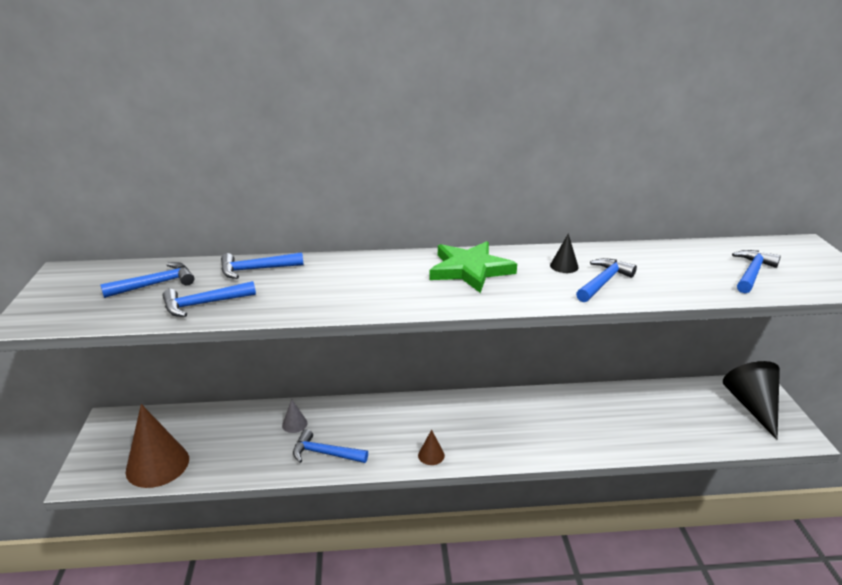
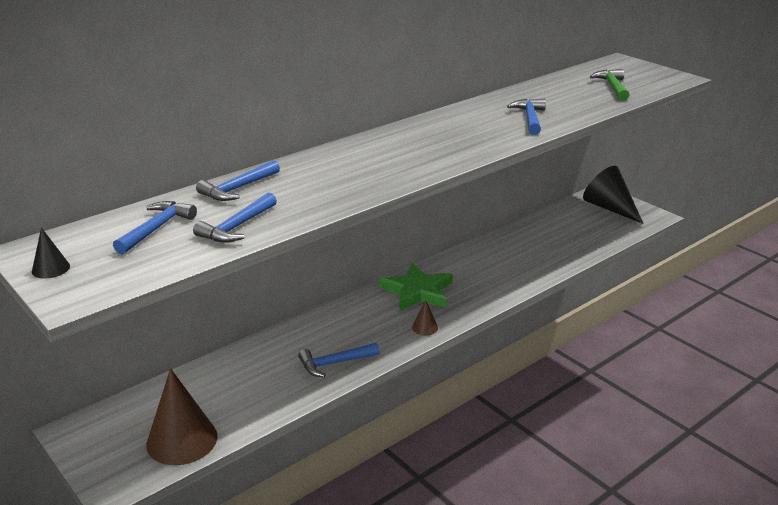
camera: 35 degrees left, 0 degrees up
(294, 424) = (278, 354): grey cone -> none
(470, 270) = (424, 137): green star -> green star (417, 291)
(564, 266) = (488, 115): black cone -> black cone (51, 268)
(752, 273) = (612, 87): blue hammer -> green hammer

